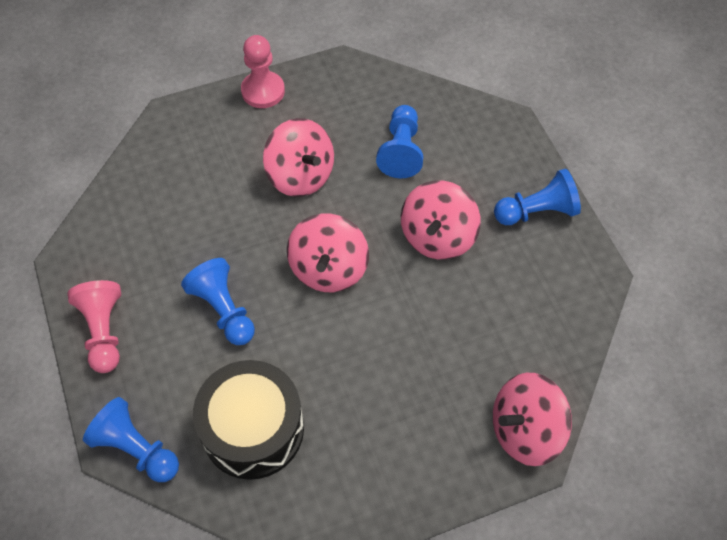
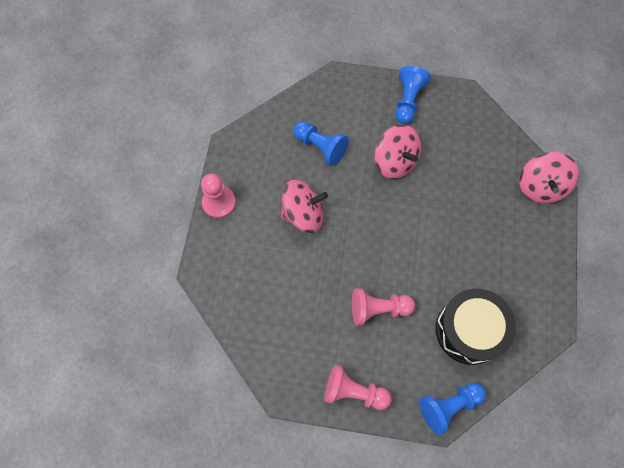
camera: 60 degrees left, 10 degrees up
(223, 310) = (378, 309): blue pawn -> pink pawn
(328, 269) = (383, 233): pink spinning top -> none

